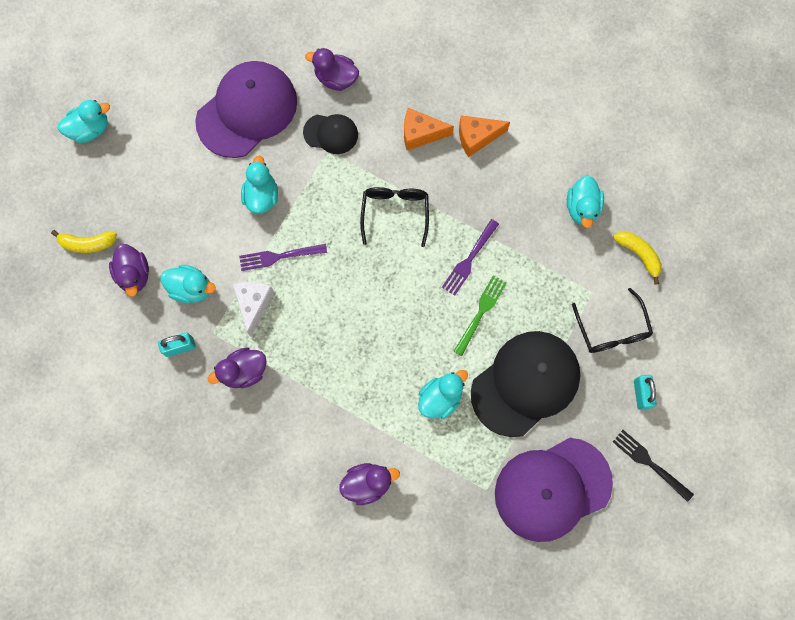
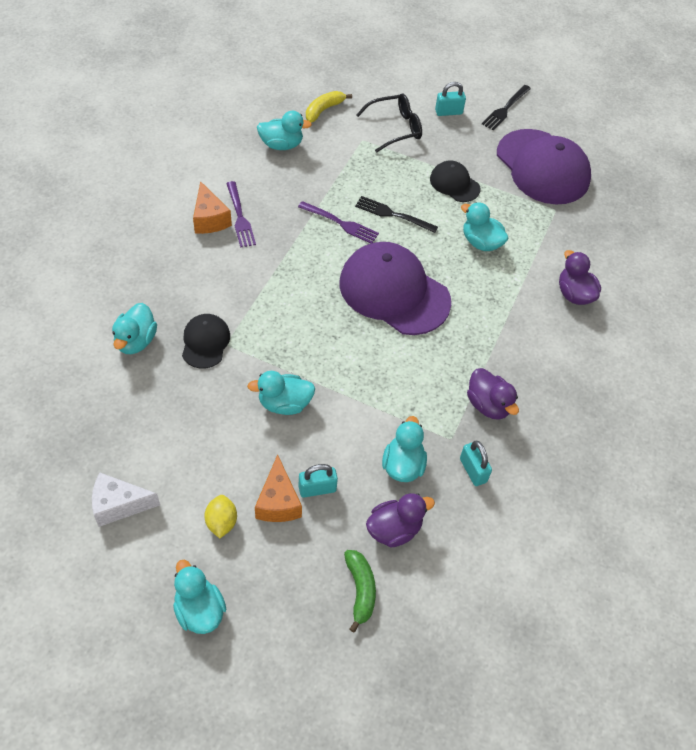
camera: 100 degrees left, 20 degrees down
(87, 243) = (360, 590): yellow banana -> green banana
(158, 145) = (221, 522): none -> yellow lemon
(178, 217) = (317, 489): none -> turquoise padlock
(247, 111) = (175, 427): purple cap -> purple cap (394, 292)
(254, 304) = (412, 401): white cheese -> white cheese (119, 505)
(279, 256) = (355, 381): purple fork -> purple fork (240, 217)
(336, 78) = (136, 341): purple duck -> turquoise duck
(395, 213) = (297, 282): black glasses -> none
(420, 134) = (205, 264): orange cheese -> orange cheese (278, 502)
(481, 312) = (393, 214): green fork -> black fork
(525, 383) = (454, 184): black cap -> black cap, size x0.50

